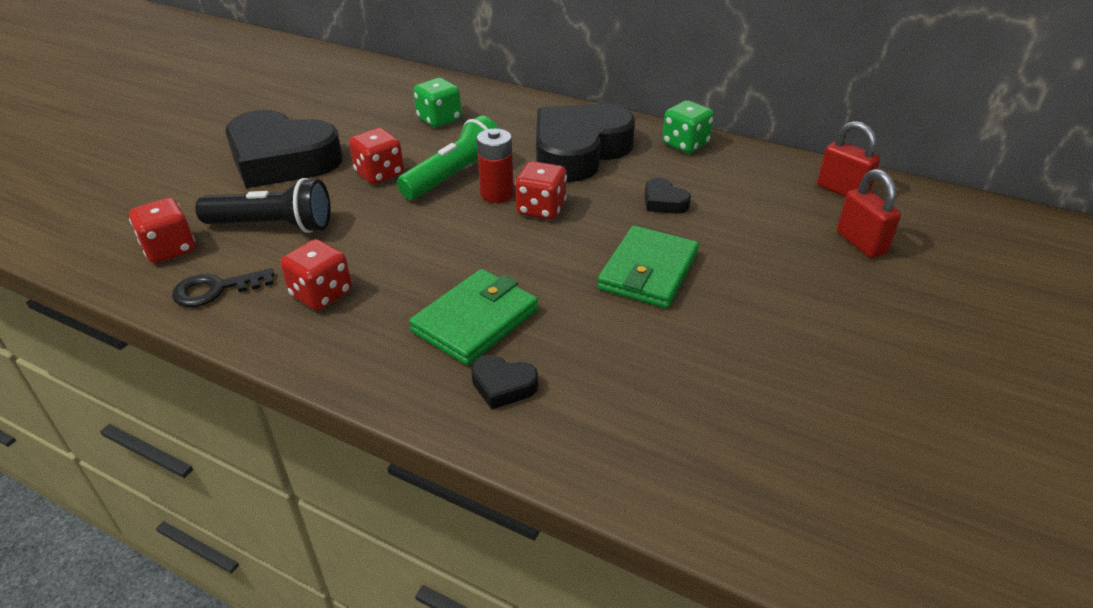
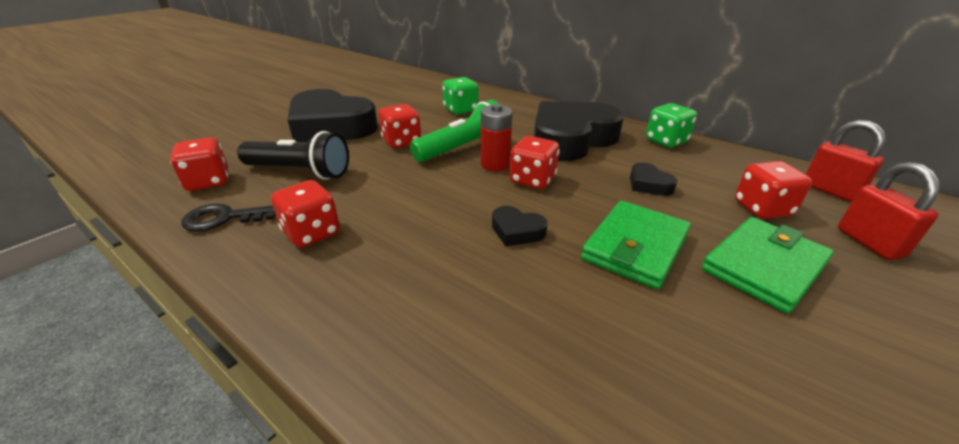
camera: 10 degrees right, 5 degrees down
(475, 320) = (449, 277): green wallet -> green wallet (764, 266)
(503, 386) = (461, 360): black heart -> black heart (517, 231)
(772, 218) = (762, 208): none -> red dice

